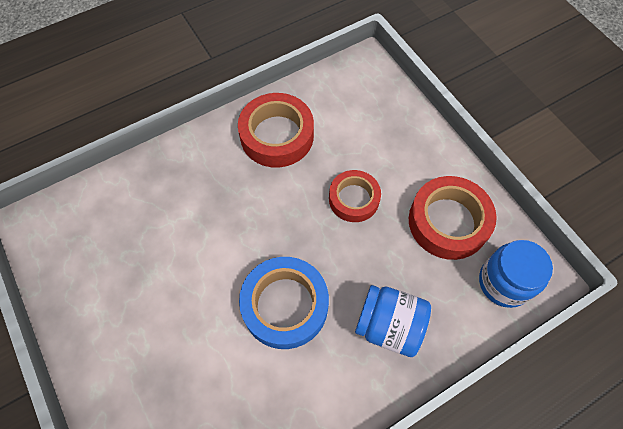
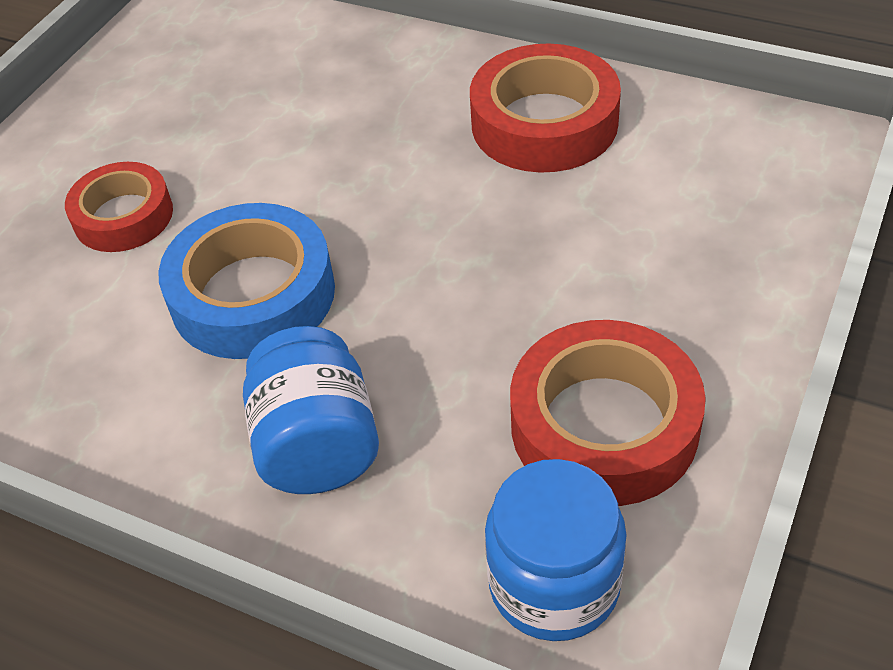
camera: 60 degrees right, 15 degrees down
(354, 199) = (520, 272): red tape -> red tape (123, 216)

